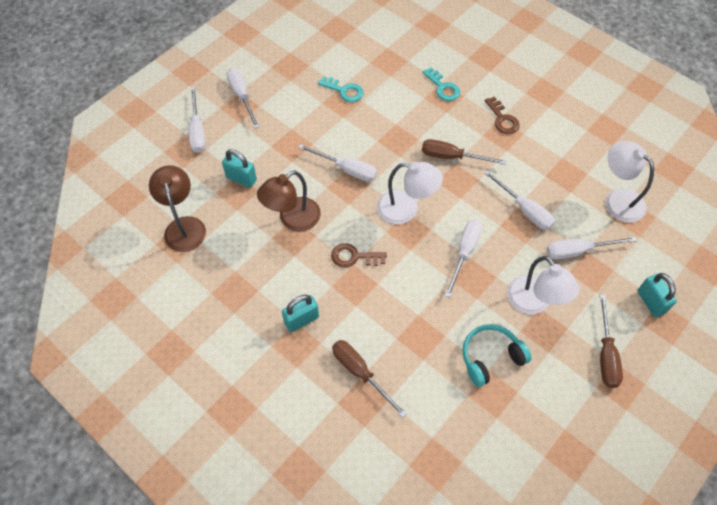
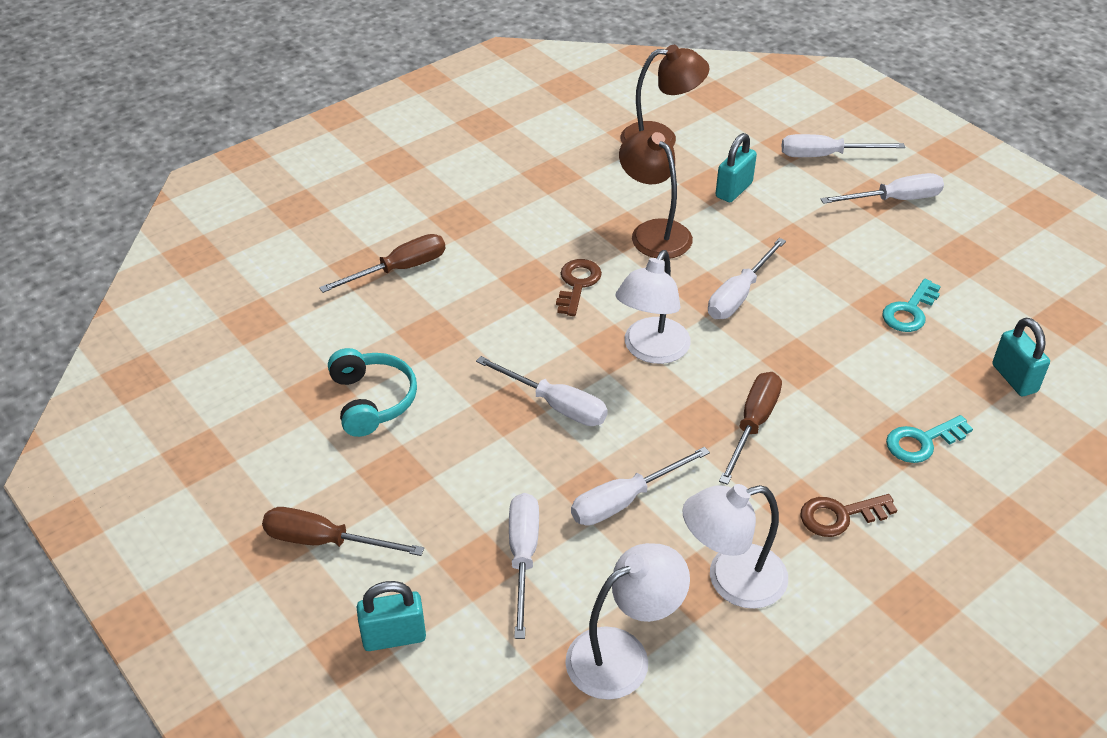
camera: 100 degrees right, 15 degrees down
(301, 320) = (492, 226): turquoise padlock -> turquoise padlock (1014, 378)
(534, 303) = (443, 471): white lamp -> white lamp (731, 580)

